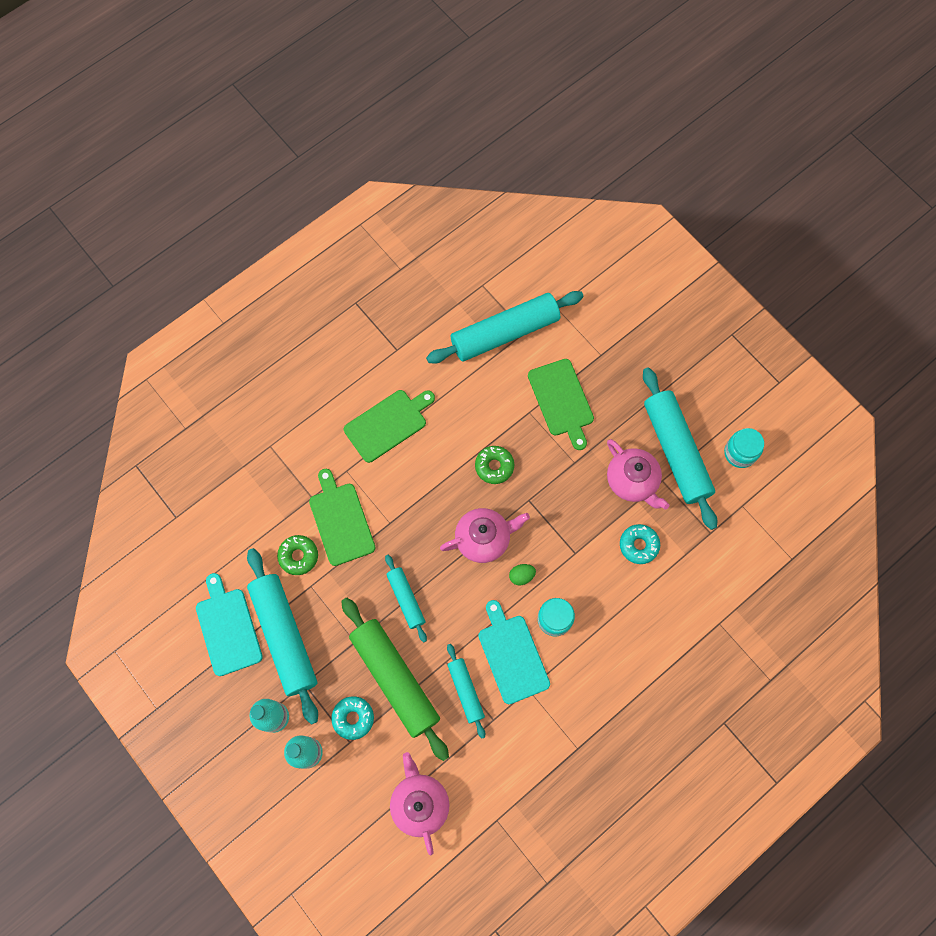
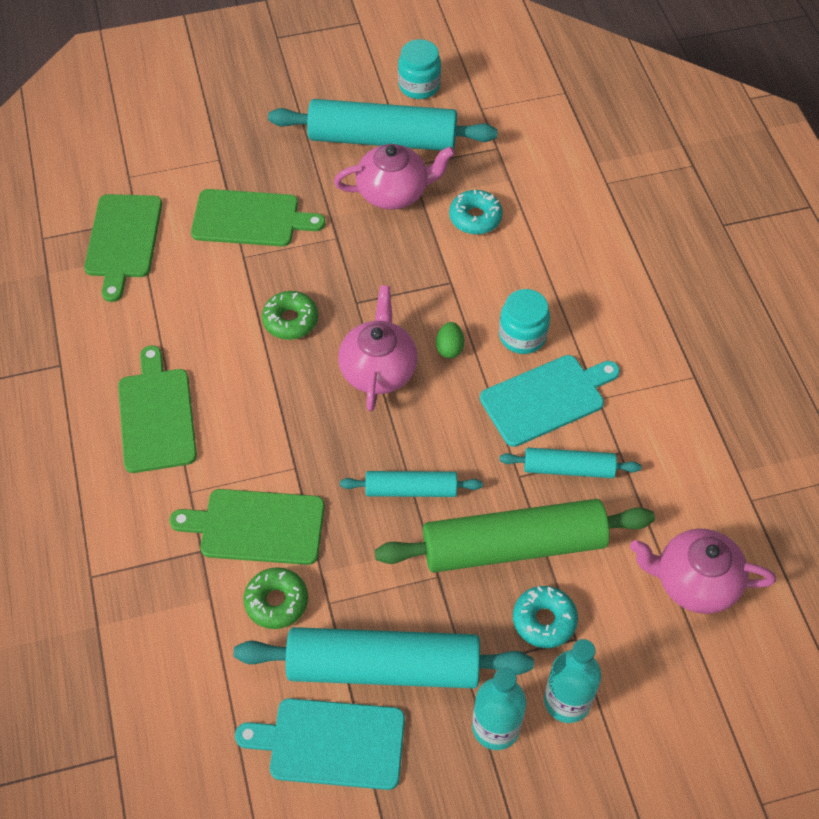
camera: 65 degrees left, 15 degrees down
(505, 333) = (123, 240): turquoise rolling pin -> green cutting board
(512, 655) = (546, 399): turquoise cutting board -> turquoise cutting board turned 150 degrees clockwise

